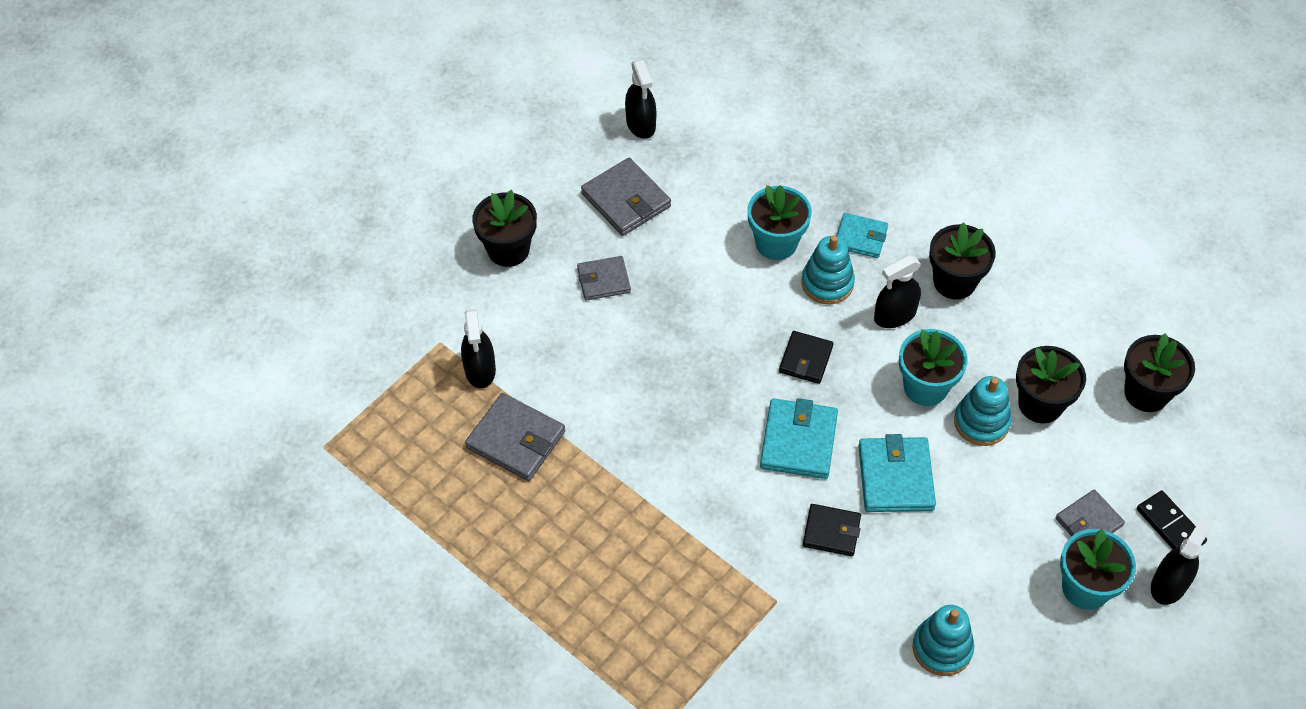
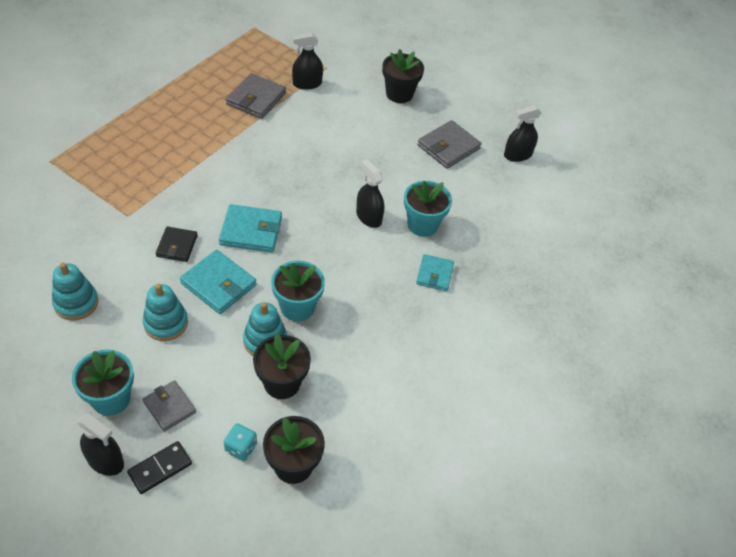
camera: 80 degrees right, 5 degrees down
(603, 280) = (379, 136): grey wallet -> none
(805, 359) = (320, 237): black wallet -> none
(827, 283) = (389, 252): turquoise stacking toy -> turquoise stacking toy (166, 323)
(895, 315) = (363, 292): black spray bottle -> black spray bottle (368, 217)
(895, 477) = (218, 284): turquoise wallet -> turquoise wallet turned 45 degrees clockwise
(954, 282) = (398, 332): black flower pot -> none
(1132, 445) = (241, 448): none -> turquoise dice

